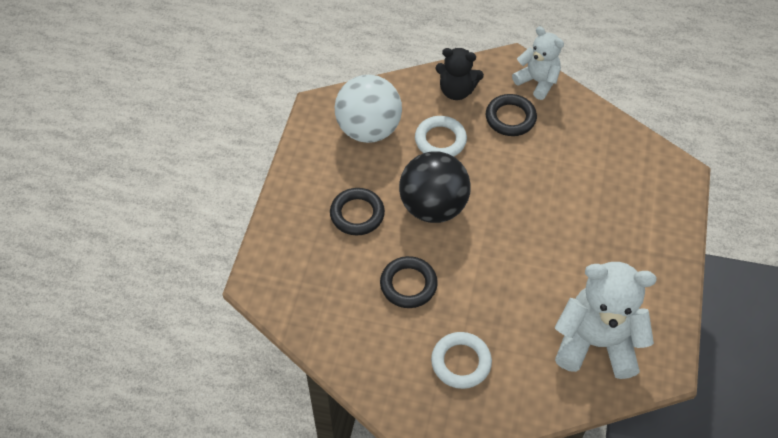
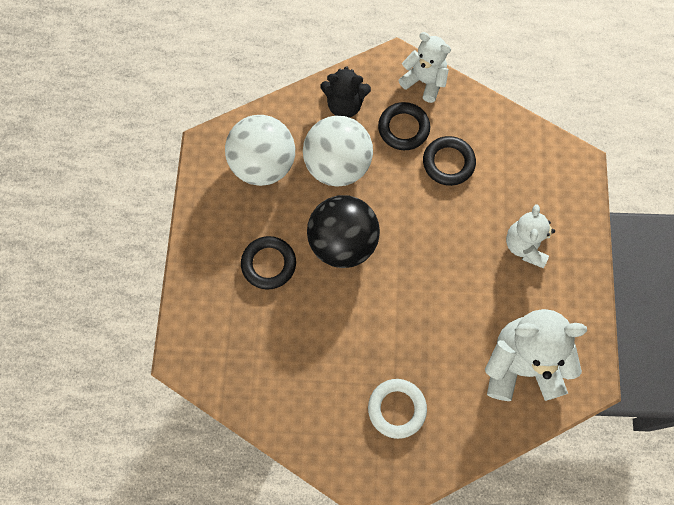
camera: 10 degrees left, 15 degrees up
(408, 284) = (332, 334): black ring -> black ring (448, 163)
(440, 140) = (337, 166): white ring -> white ball
(616, 236) = (525, 246): none -> white teddy bear

